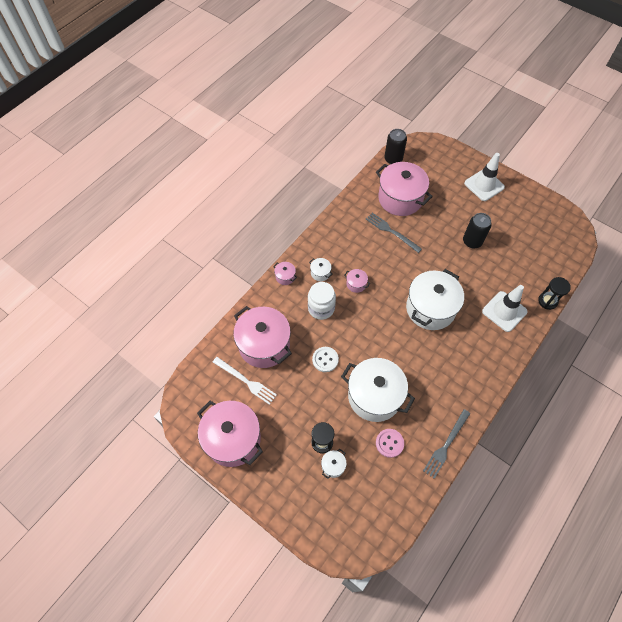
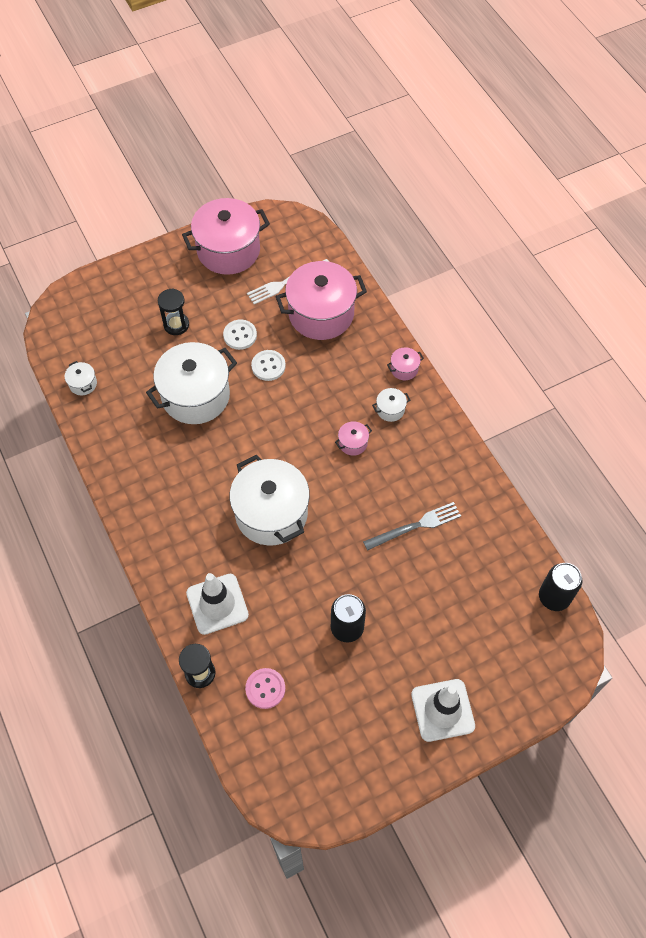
camera: 115 degrees right, 0 degrees up
(309, 391) = (240, 335): none -> white button
(321, 308) = (338, 389): white jar -> none
(333, 466) = (146, 325): white pot -> white pot (83, 384)
(389, 443) = (136, 386): pink button -> pink button (265, 689)
(400, 199) = (470, 567): pink pot -> none
(446, 445) = (98, 440): grey fork -> none

